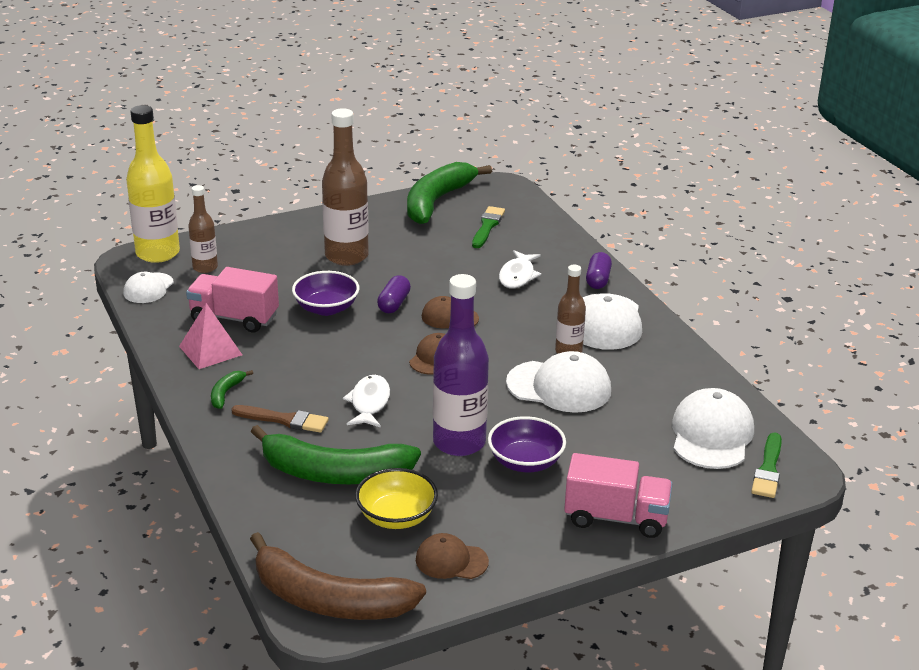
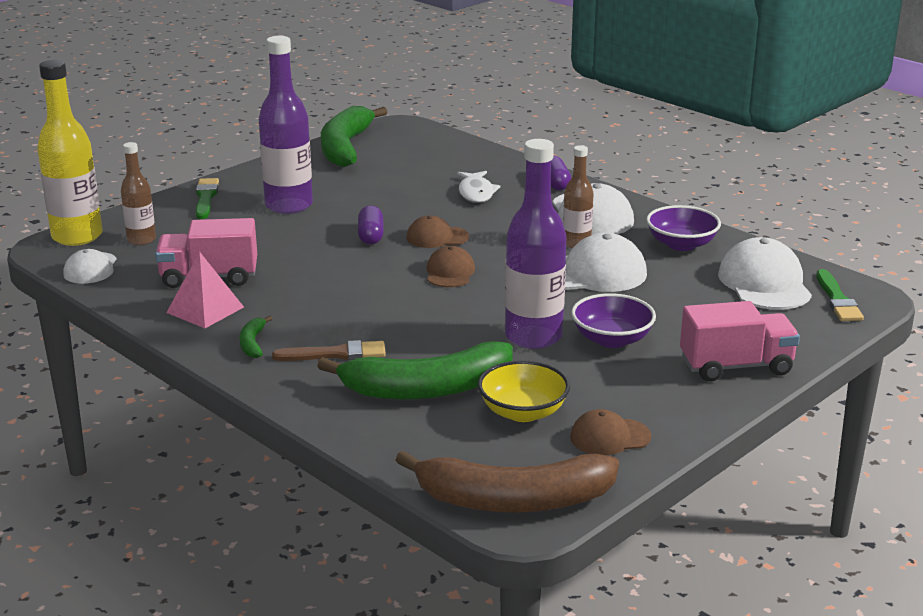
camera: 20 degrees left, 5 degrees down
(326, 308) = (303, 252): purple bowl -> purple bowl (681, 244)
(346, 256) = (289, 205): brown bottle -> purple bottle
(369, 403) = (414, 322): white fish -> none
(487, 226) = (413, 159): green brush -> green brush (205, 198)

